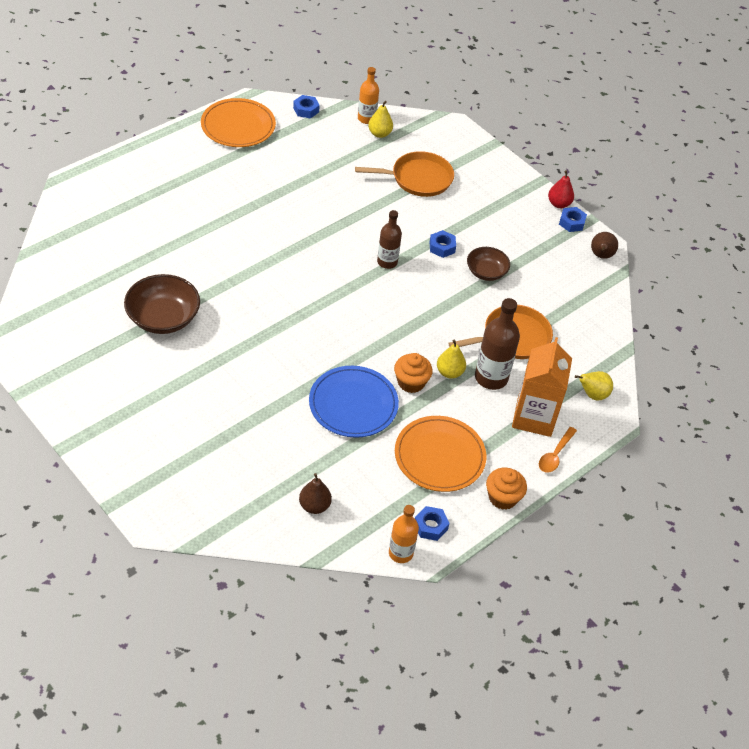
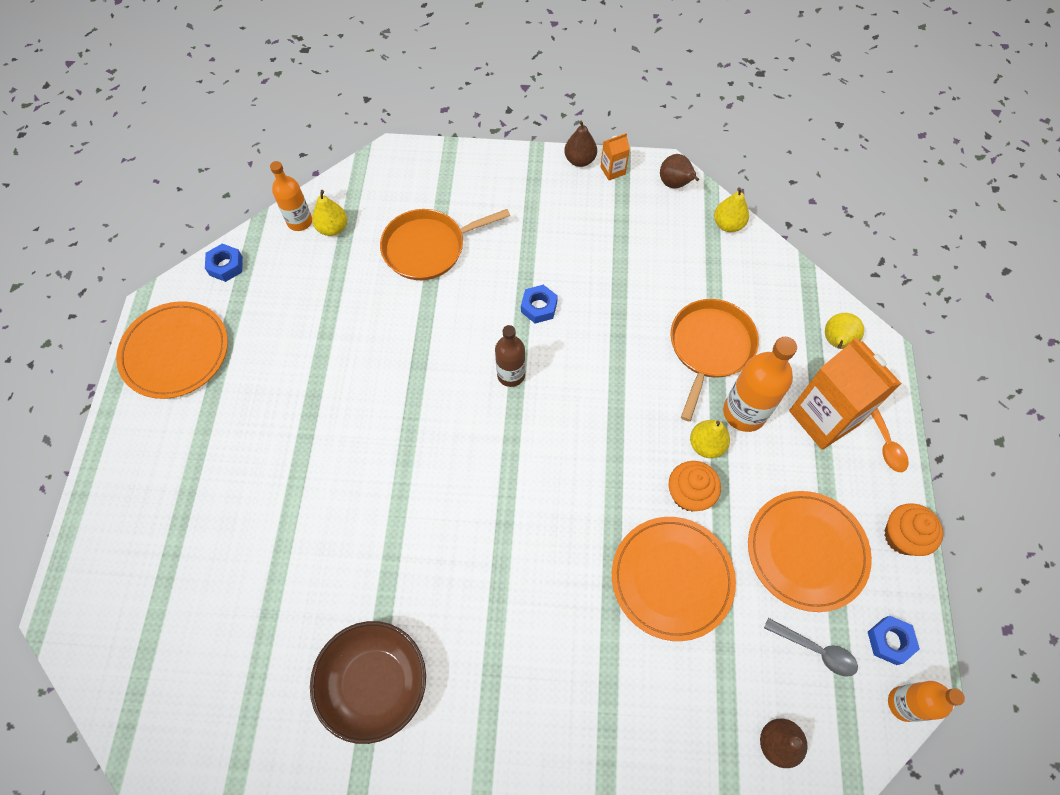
camera: 40 degrees left, 15 degrees up
(353, 404) = (672, 578): blue plate -> orange plate
(386, 494) = (816, 650): none -> grey spoon
(418, 178) = (428, 248): orange pan -> orange pan turned 150 degrees counterclockwise
(486, 272) = (607, 297): brown bowl -> none
(491, 378) = (744, 412): brown bottle -> orange bottle
(559, 204) = (579, 160): red pear -> brown pear
(571, 222) = (612, 170): blue nut -> orange carton
(606, 296) = (728, 224): none -> yellow pear

